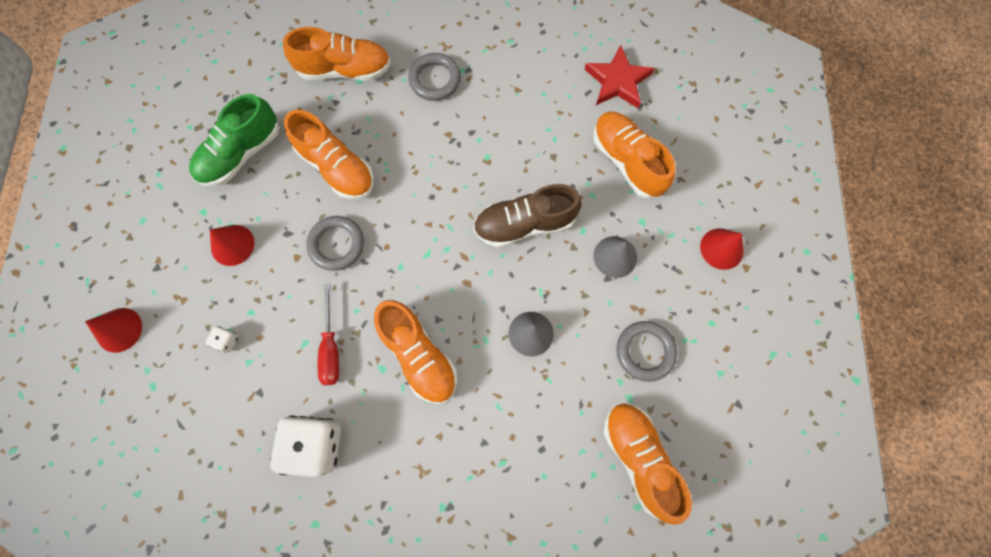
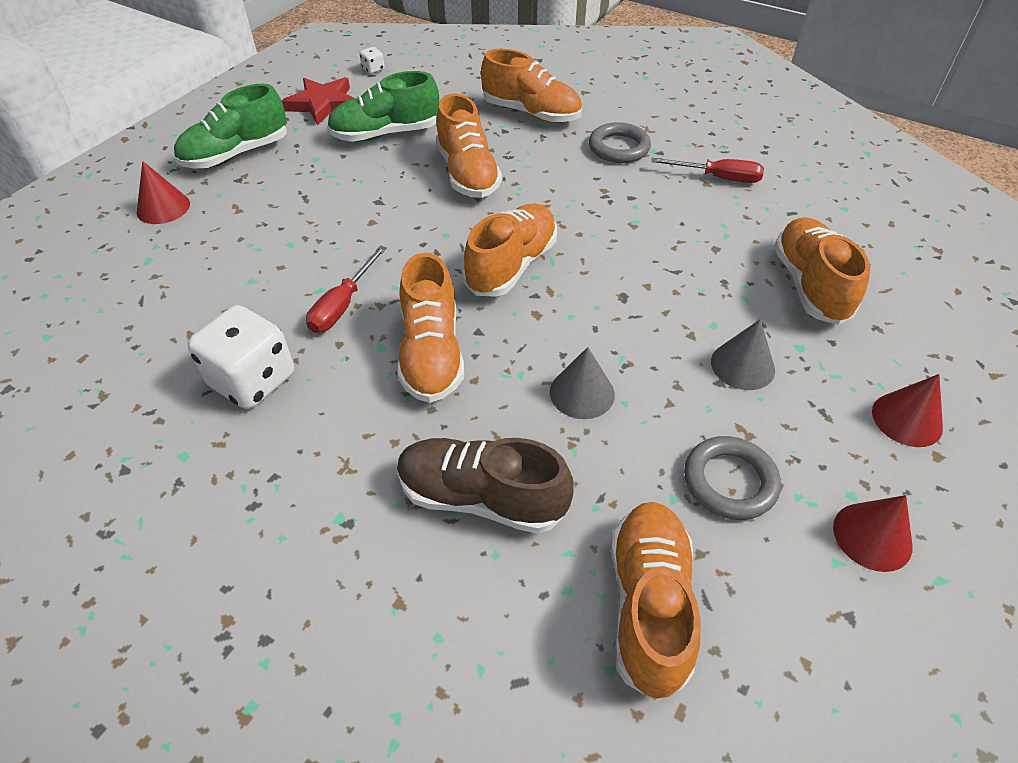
camera: 30 degrees right, 25 degrees down
(132, 240) = (236, 154): none -> green shoe
(227, 341) = (248, 256): white dice -> white dice (373, 69)
(232, 245) = (320, 190): red cone -> red cone (872, 536)
(337, 244) = (419, 228): grey ring -> none
(425, 247) = (511, 266): none -> orange shoe
(523, 79) = (718, 178): none -> red screwdriver
(525, 224) = (642, 291): brown shoe -> brown shoe (482, 498)
(617, 81) = (835, 216): red star -> red star (323, 104)

